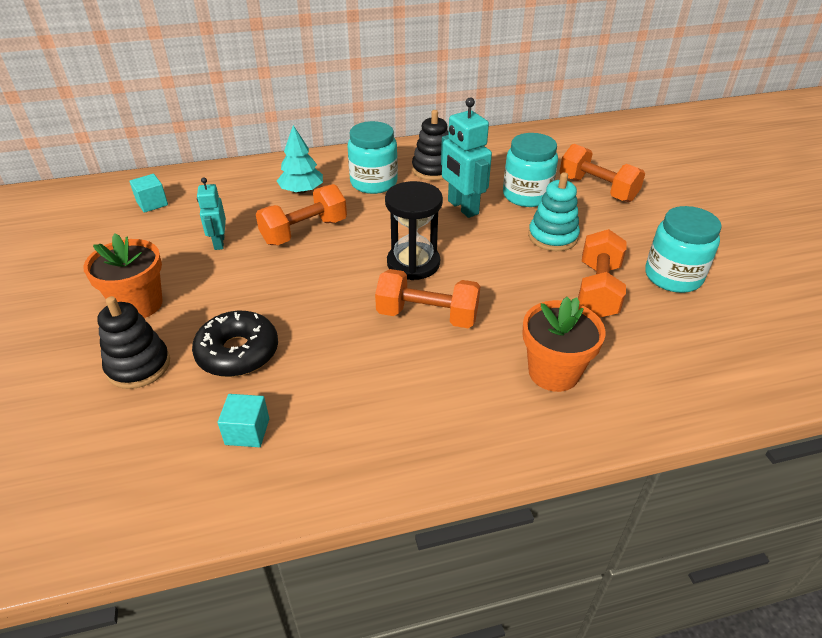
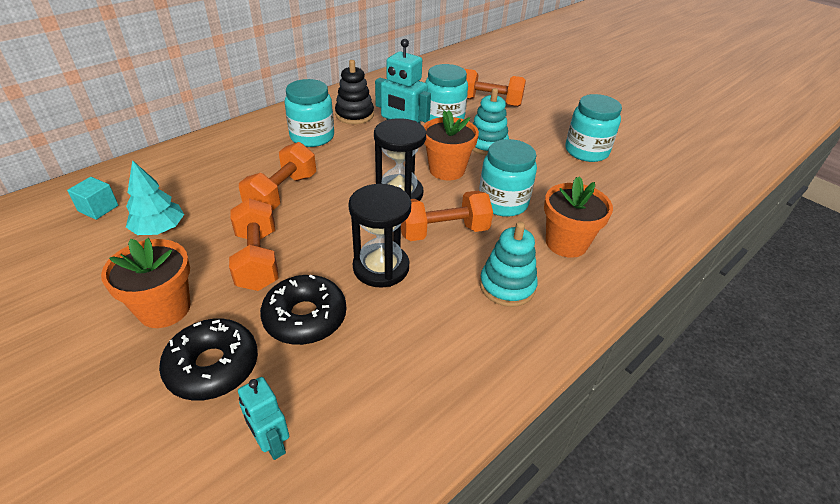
camera: 30 degrees left, 0 degrees up
(138, 366) = (213, 366): black stacking toy -> black donut
(219, 242) = (204, 226): turquoise robot -> turquoise robot (271, 443)
(247, 431) = (371, 382): turquoise cube -> none
(302, 191) = (250, 159): turquoise tree -> turquoise tree (159, 229)
(338, 331) = (381, 267): none -> black hourglass
(447, 393) = (507, 286): none -> turquoise stacking toy
(483, 252) = (447, 170): none -> orange flower pot
(517, 305) = (503, 202): none -> turquoise jar
(597, 290) = (547, 175): orange dumbbell -> orange dumbbell (257, 260)

